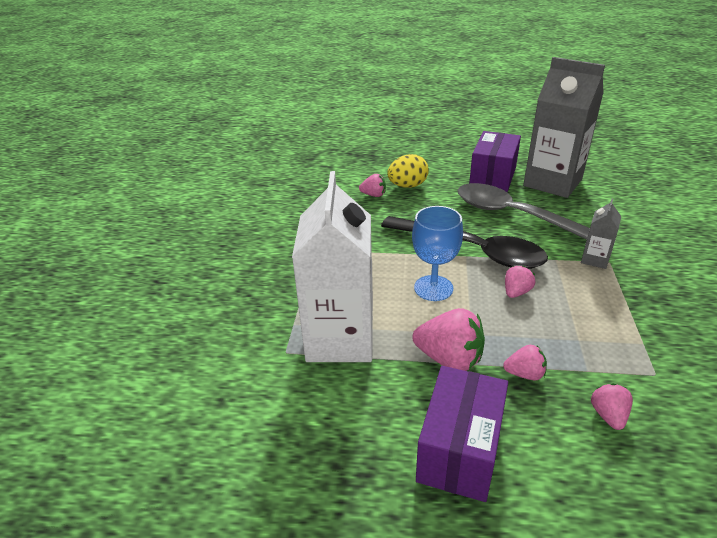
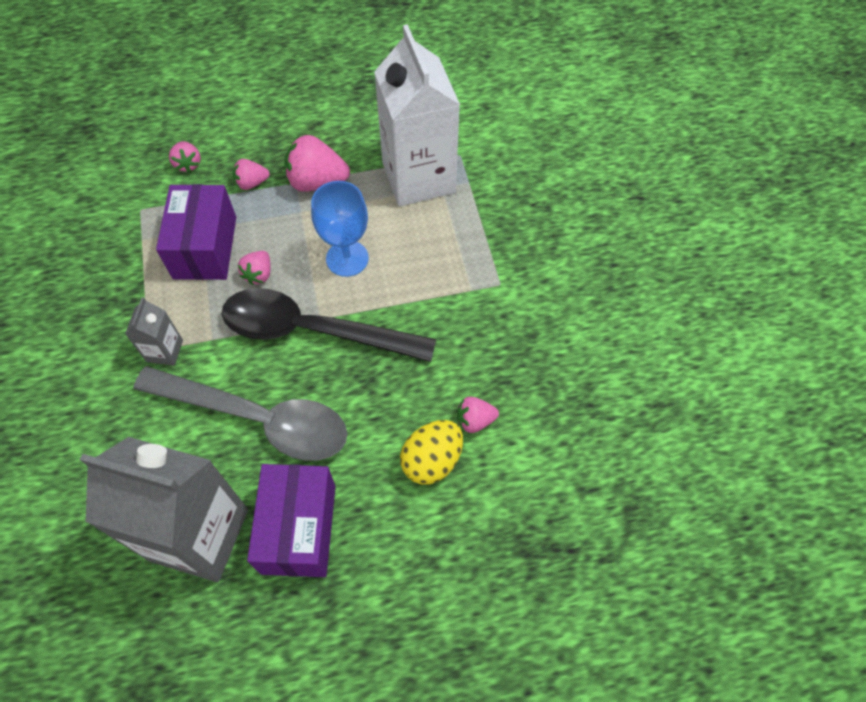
camera: 160 degrees right, 25 degrees up
(460, 450) = (298, 115): purple box -> purple box (205, 247)

